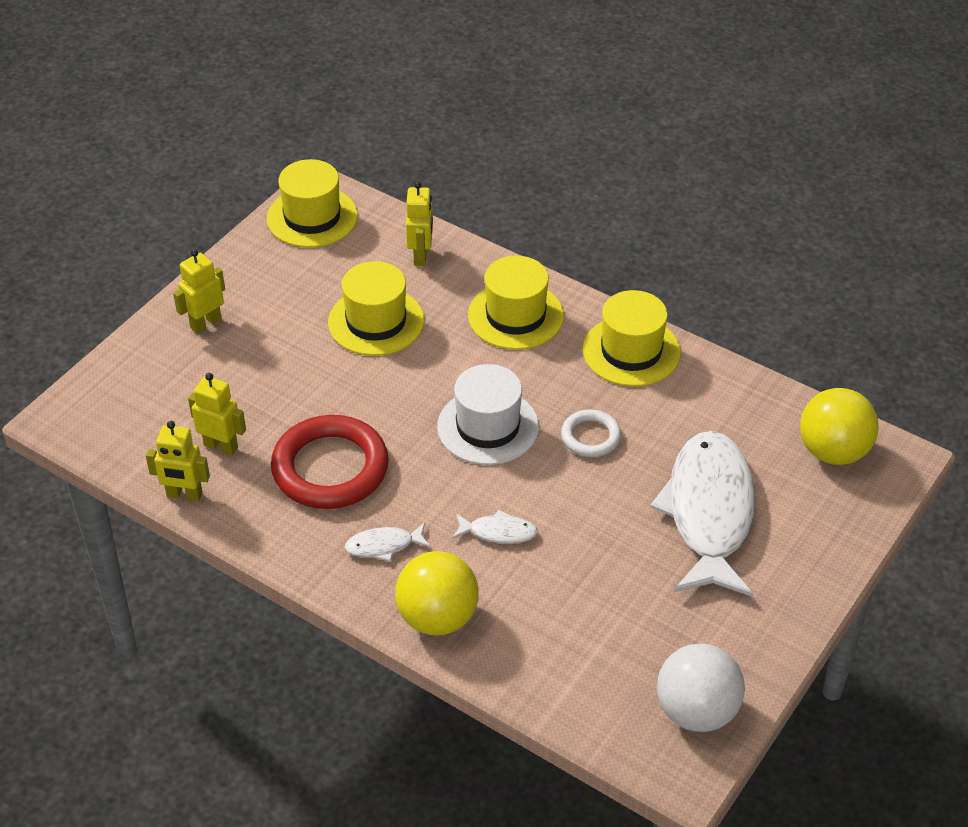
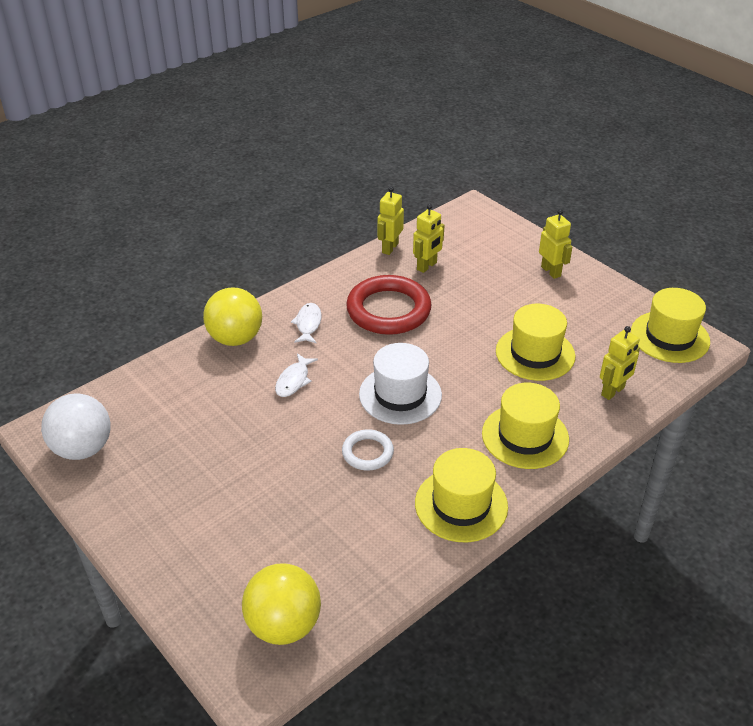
camera: 105 degrees right, 5 degrees down
(421, 256) = (613, 391): yellow robot -> yellow robot turned 60 degrees counterclockwise
(709, 512) = (255, 508): white fish -> none

